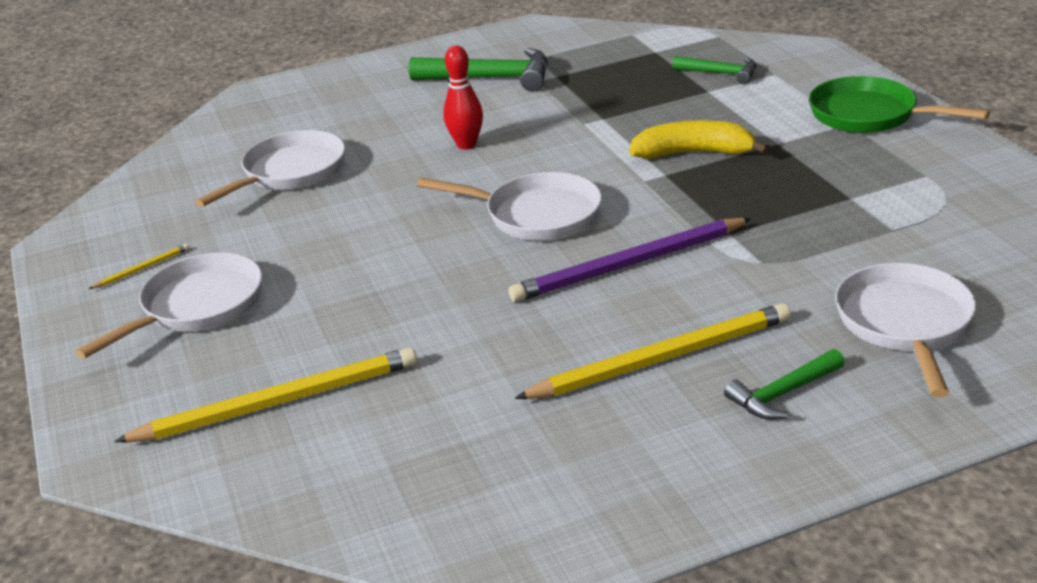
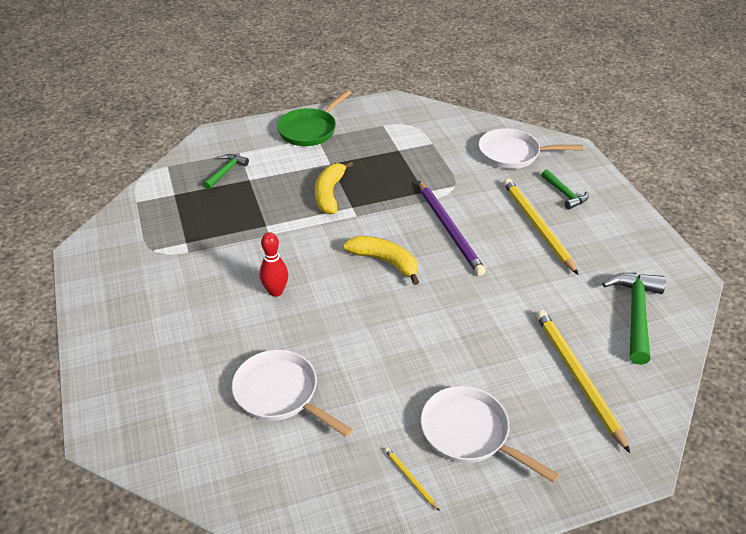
camera: 90 degrees left, 10 degrees up
(491, 78) = (169, 276): green hammer -> green hammer (635, 313)
(536, 215) = (385, 262): white pan -> yellow banana

